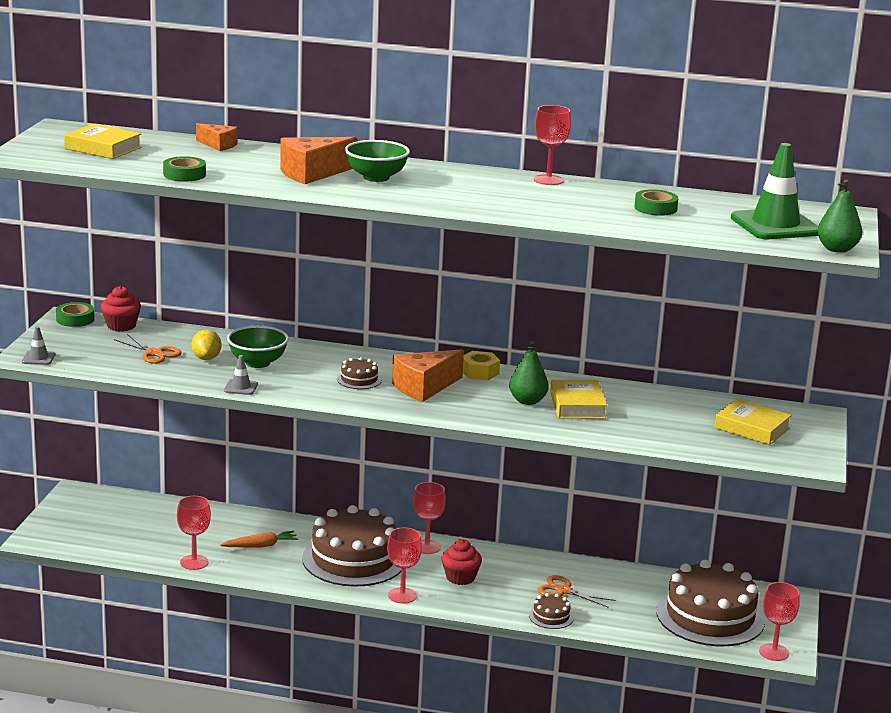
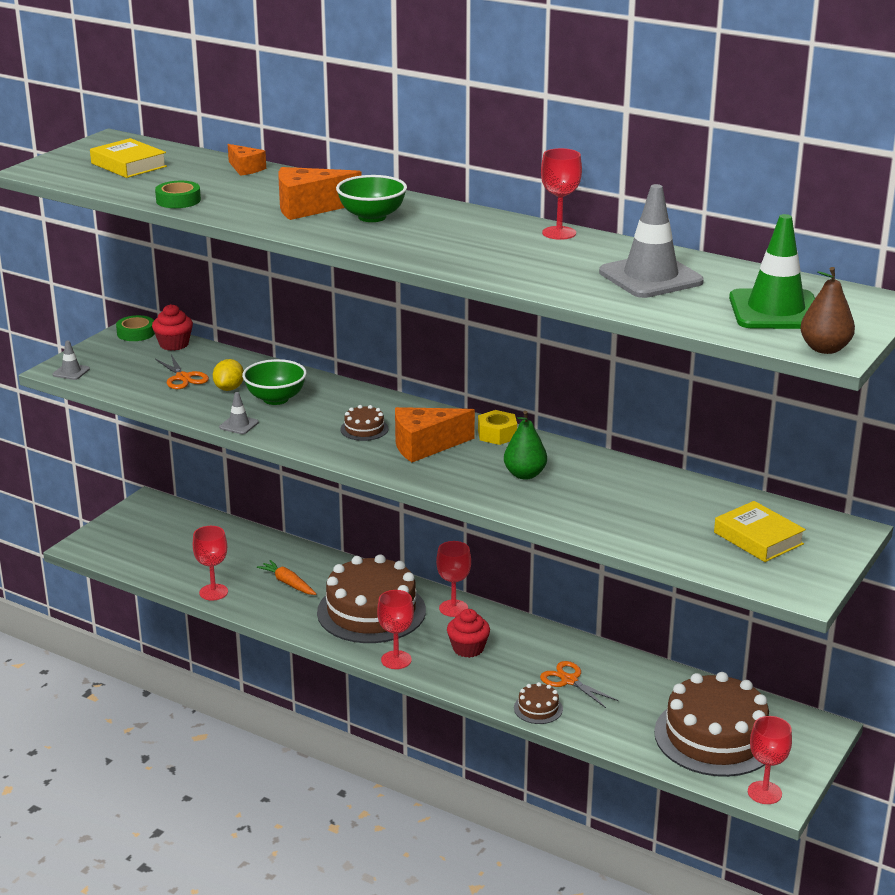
camera: 20 degrees right, 5 degrees up
(261, 546) = (288, 583): orange carrot -> orange carrot turned 135 degrees counterclockwise
(577, 405) = (576, 486): yellow book -> none
(655, 208) = (650, 277): green tape -> grey traffic cone
(837, 249) = (824, 349): green pear -> brown pear

